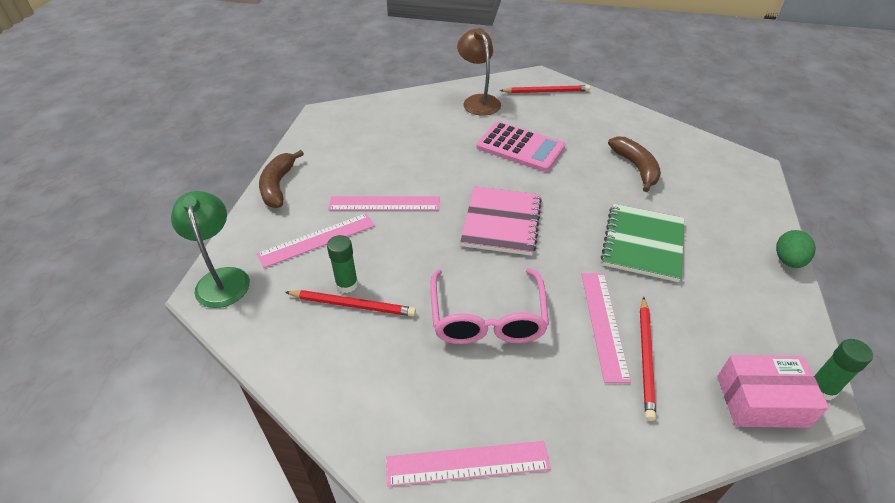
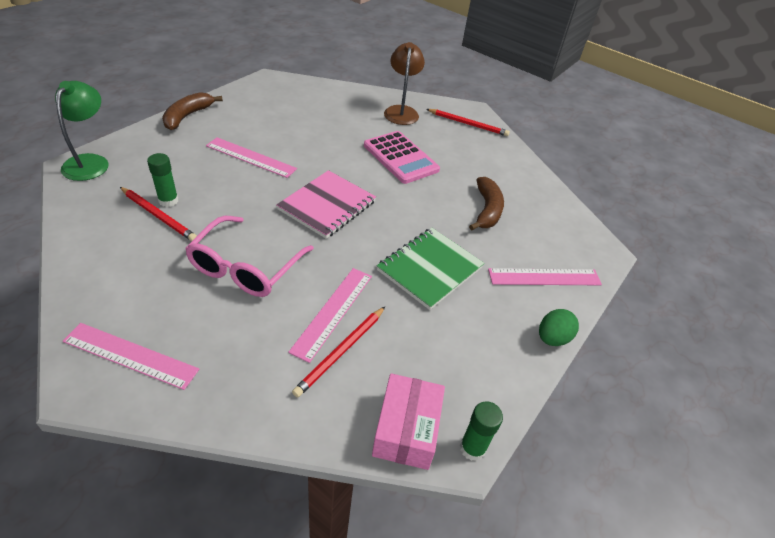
camera: 20 degrees right, 0 degrees up
(317, 239) = (178, 162): pink ruler -> pink ruler (544, 277)
(761, 401) = (406, 430): pink box -> pink box turned 75 degrees clockwise

